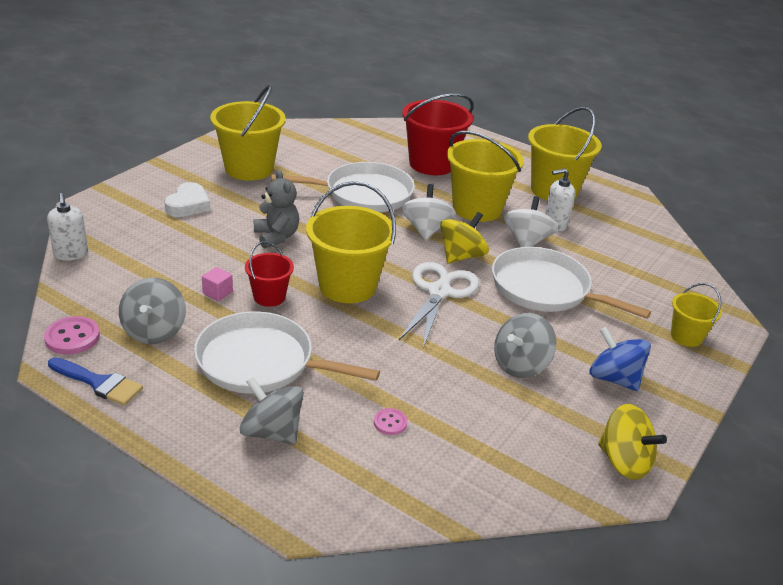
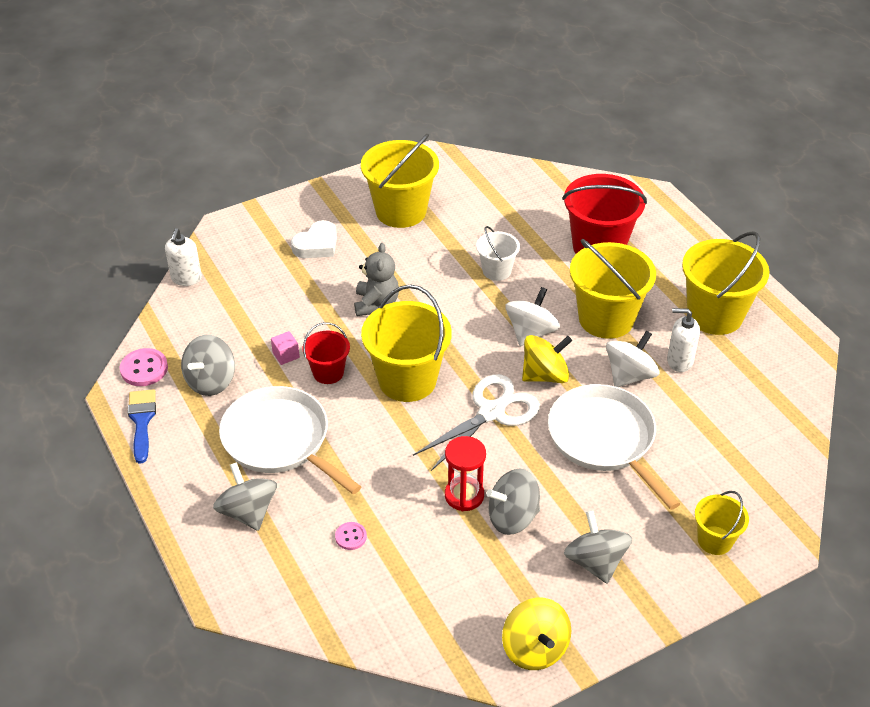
camera: 30 degrees right, 10 degrees up
(99, 383) = (142, 421): blue brush -> blue brush turned 150 degrees counterclockwise
(363, 194) = (496, 271): white pan -> white bucket
(466, 360) = (464, 495): none -> red hourglass
(614, 378) = (595, 562): blue spinning top -> grey spinning top

